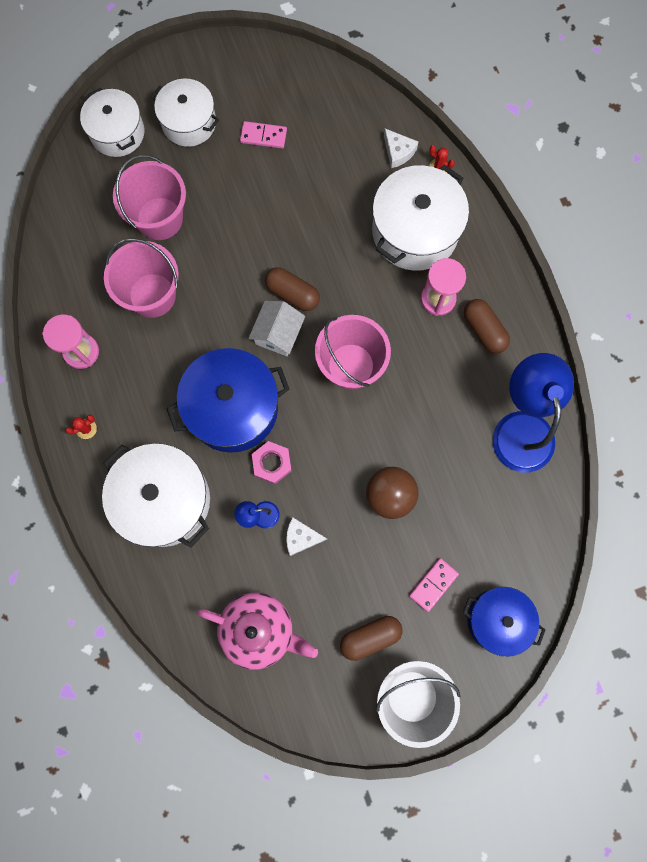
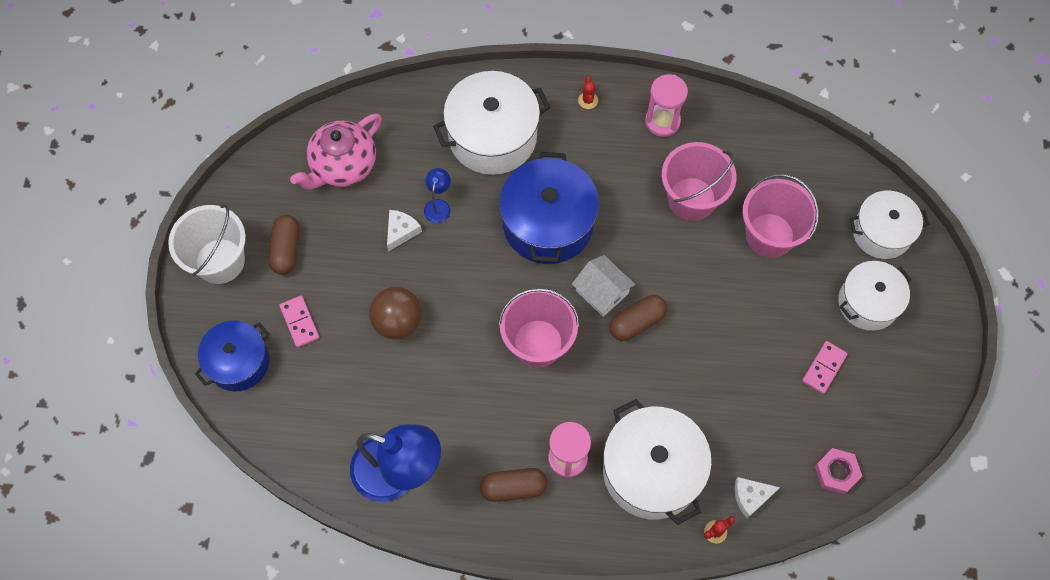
camera: 115 degrees right, 10 degrees down
(272, 463) = (480, 235): pink nut -> pink nut (836, 472)

